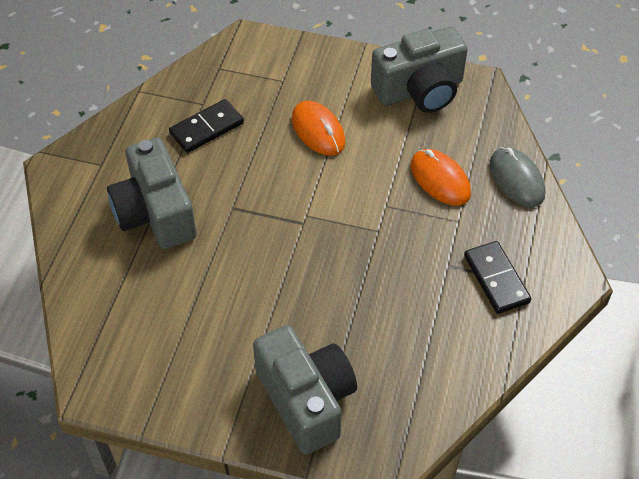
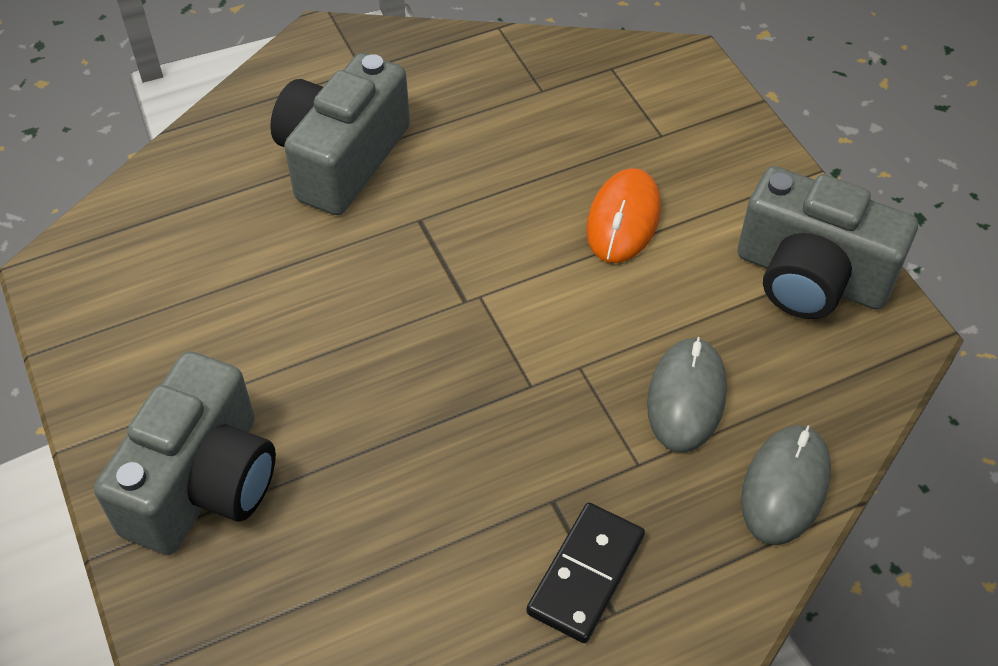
camera: 50 degrees right, 0 degrees up
(206, 128) = (510, 118): black domino -> none
(440, 179) = (686, 397): orange mouse -> grey mouse

